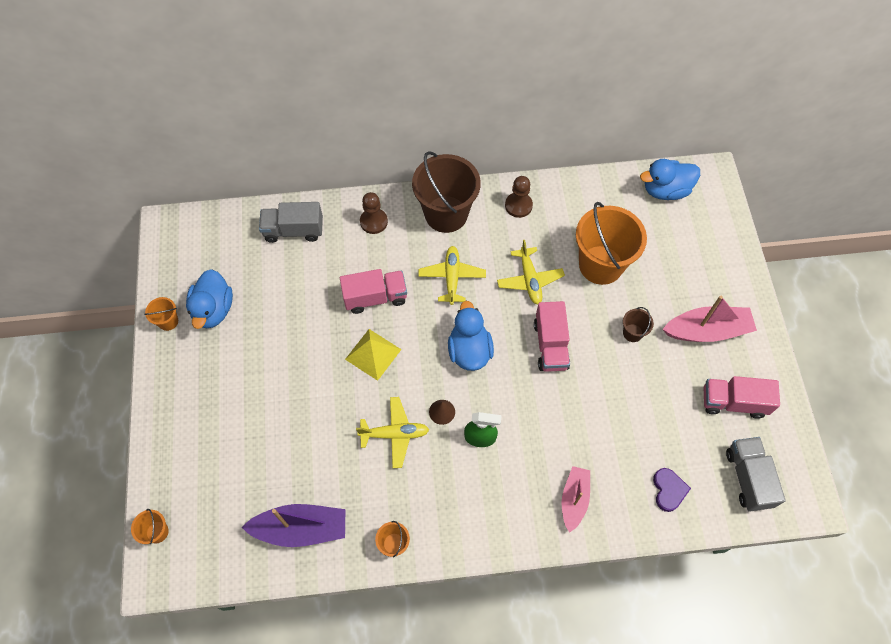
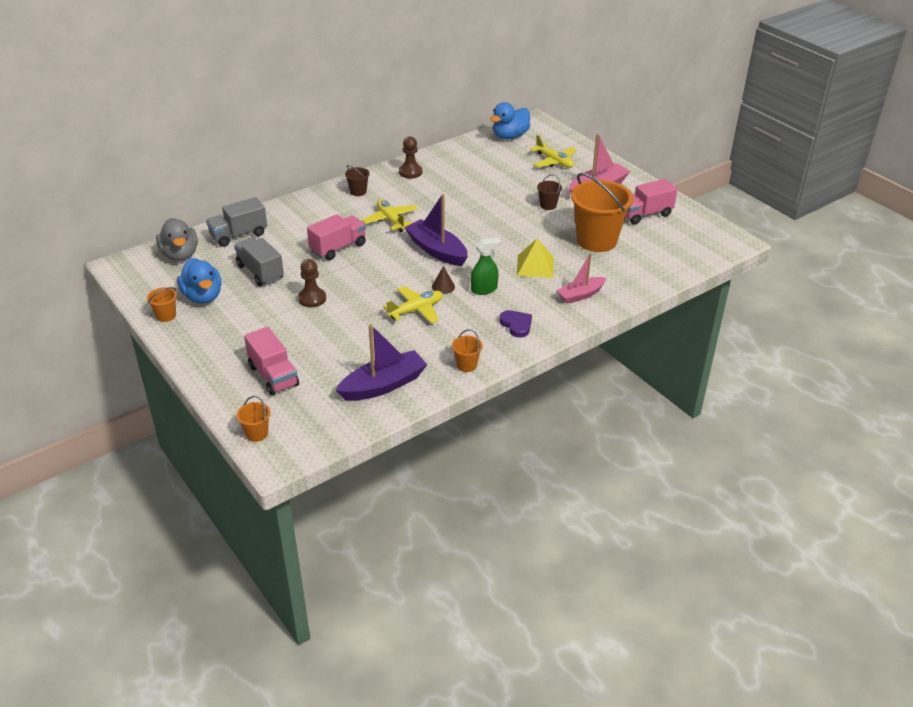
camera: 30 degrees left, 25 degrees down
(226, 235) = (180, 255): none -> grey duck
(373, 354) = (362, 276): yellow pyramid -> yellow pyramid (535, 266)
(374, 222) = (303, 212): brown pawn -> brown pawn (312, 298)
(446, 214) = (358, 191): brown bucket -> brown bucket, size x0.43
(469, 350) = (437, 250): blue duck -> purple boat
(529, 280) = (451, 203): yellow plane -> yellow plane (554, 161)
(550, 345) = (495, 229): pink truck -> pink truck (273, 376)
(574, 499) = (580, 295): pink boat -> pink boat turned 105 degrees counterclockwise
(600, 265) = (496, 182): orange bucket -> orange bucket (596, 240)
(668, 490) = (641, 268): purple heart -> purple heart (516, 325)
(748, 478) = (687, 244): grey truck -> grey truck (260, 272)

